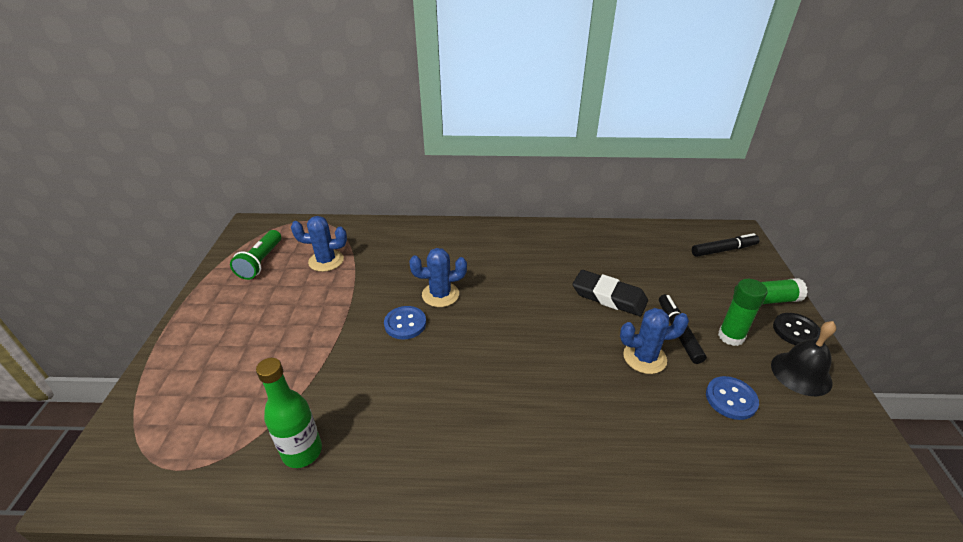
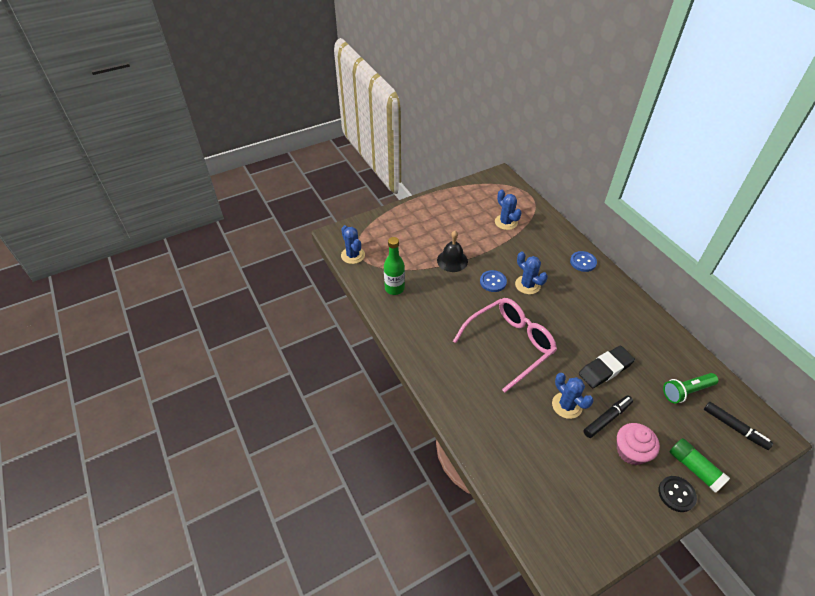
camera: 60 degrees right, 10 degrees up
(164, 480) = (353, 255): none -> blue cactus
(261, 262) = (480, 199): green flashlight -> green flashlight (686, 391)
(519, 362) = (510, 344): none -> pink glasses
(609, 297) = (605, 369): black eraser -> black eraser turned 60 degrees clockwise
(731, 336) = (631, 451): green glue stick -> pink cupcake
(731, 399) = (571, 461): blue button -> blue button (583, 262)
(801, 373) = (631, 502): black bell -> black bell (452, 260)

